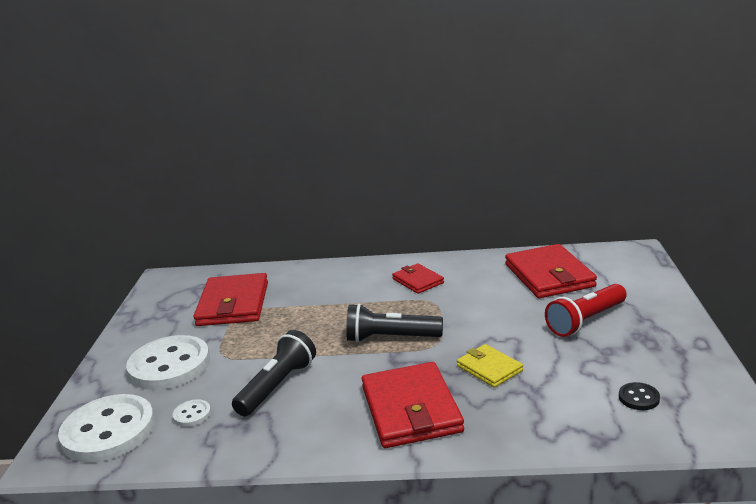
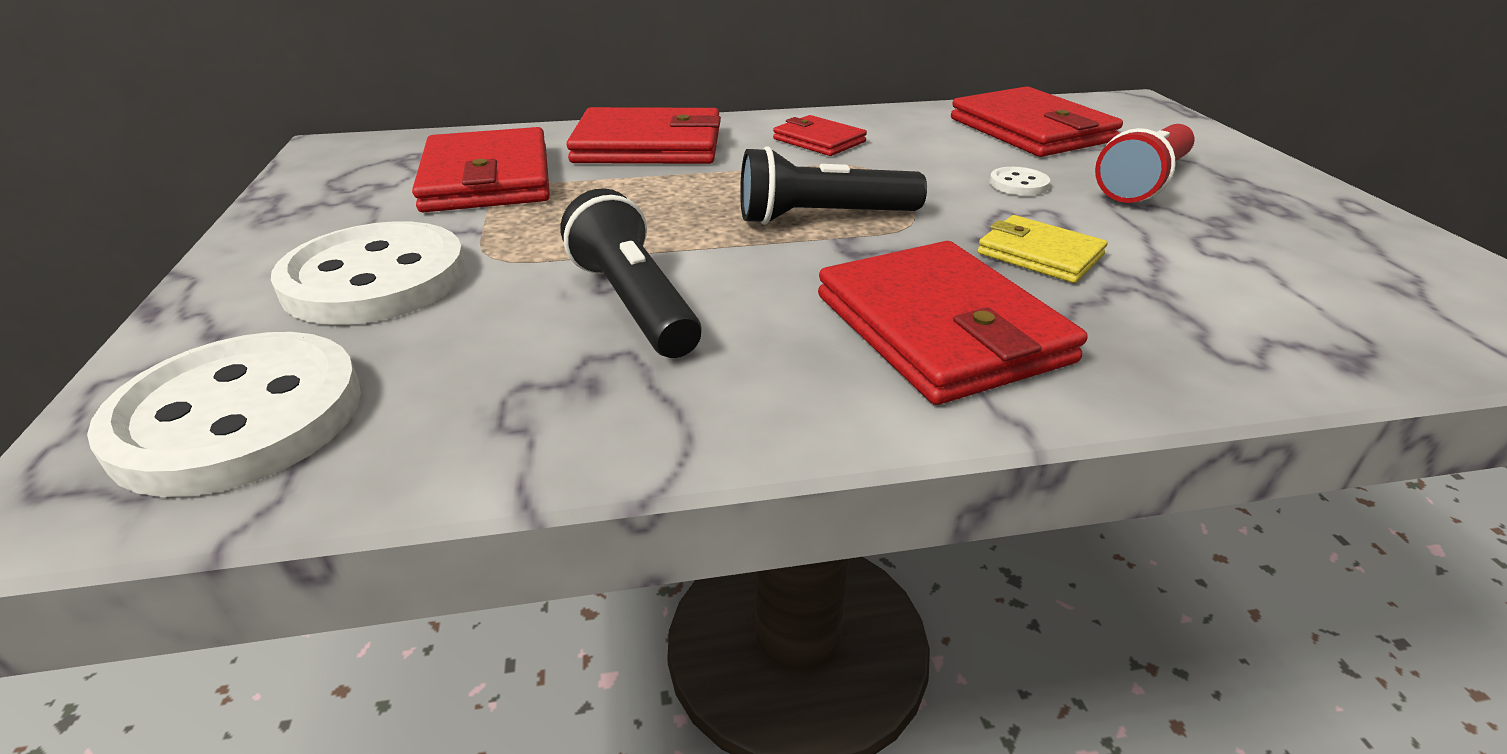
camera: 15 degrees left, 10 degrees up
(192, 414) = (452, 368): white button -> white button (1018, 184)
(278, 386) = (634, 303): black flashlight -> black flashlight turned 45 degrees counterclockwise
(322, 282) = (648, 145): none -> red wallet
(639, 398) = (1345, 286): black button -> none

